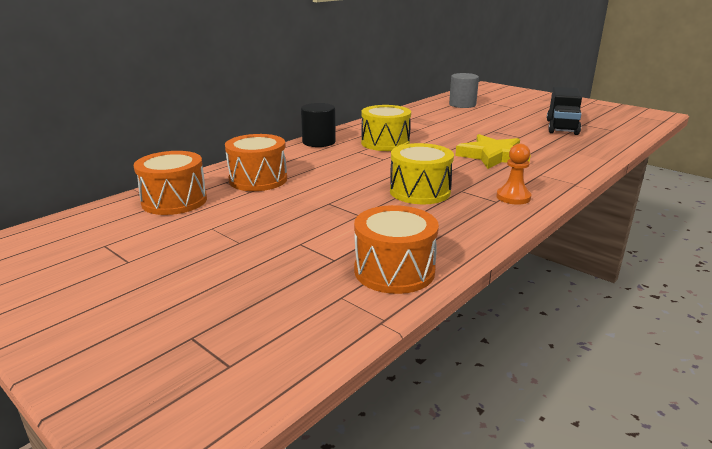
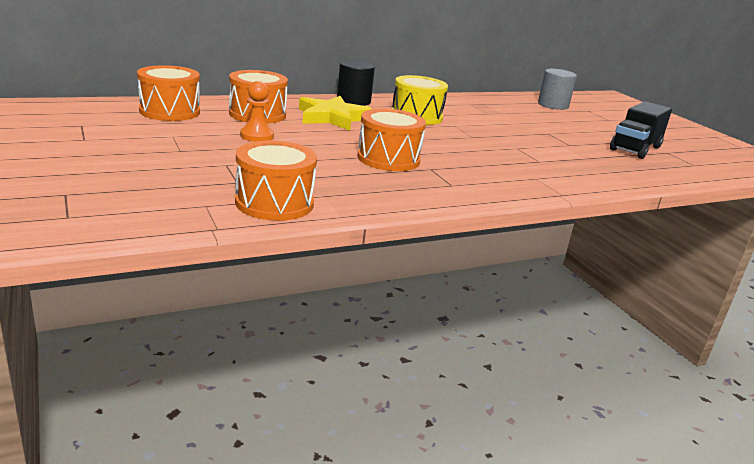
camera: 20 degrees right, 0 degrees up
(420, 191) = (388, 159): yellow drum -> orange drum
(493, 156) = (511, 152): yellow star -> yellow star (332, 117)
(513, 197) = (474, 187): orange pawn -> orange pawn (257, 136)

